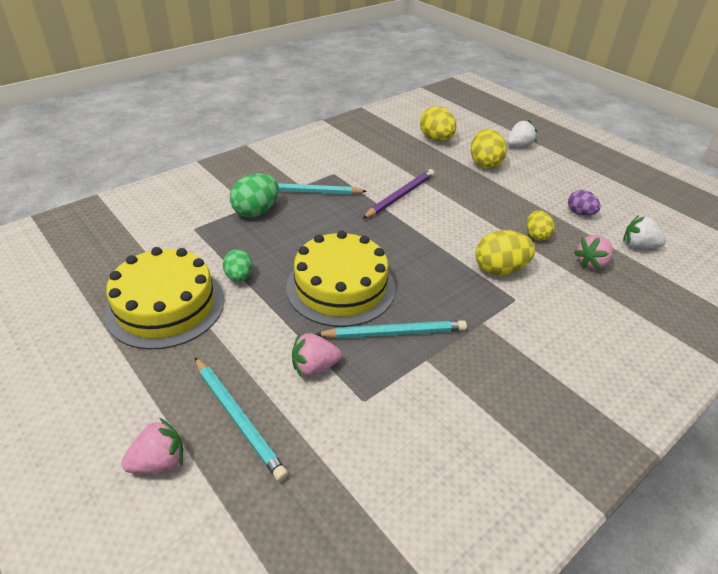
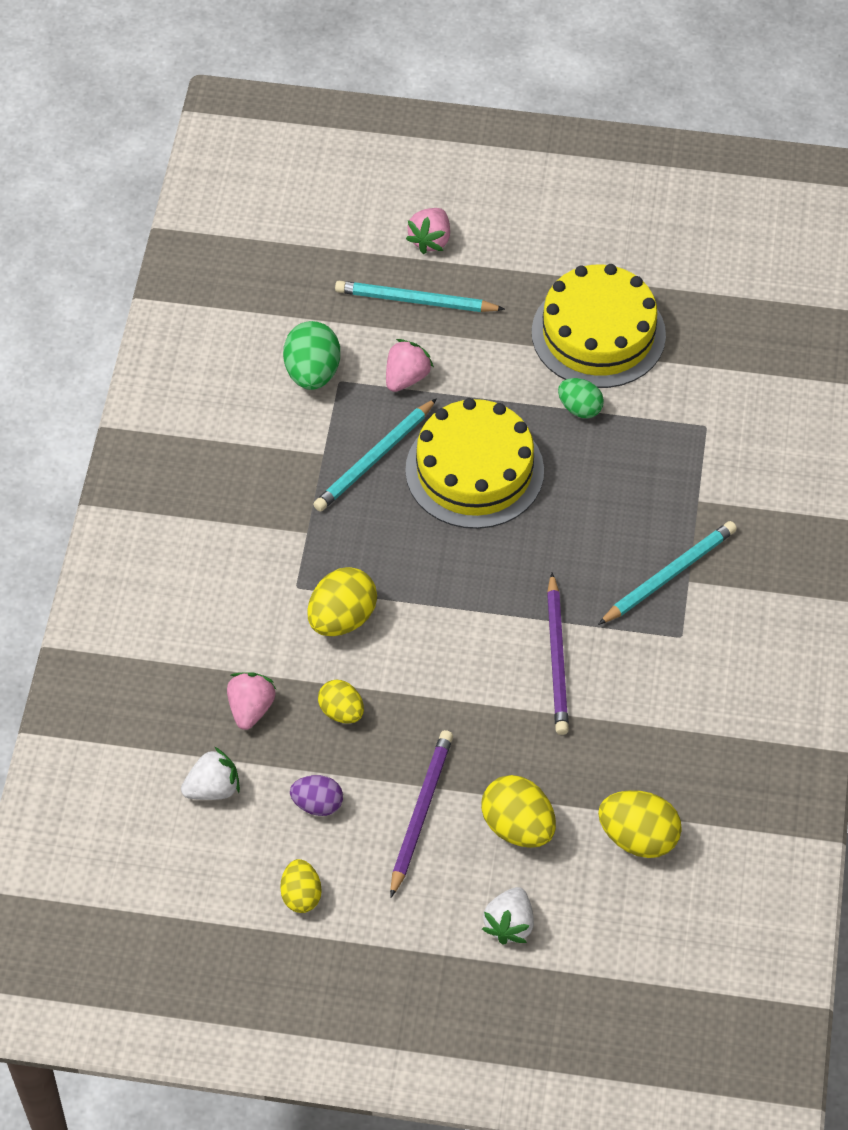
camera: 140 degrees right, 15 degrees up
(256, 211) = (680, 499): green egg -> green egg (312, 373)
(527, 187) = (420, 813): none -> purple pencil
(613, 193) = (301, 895): none -> yellow egg

